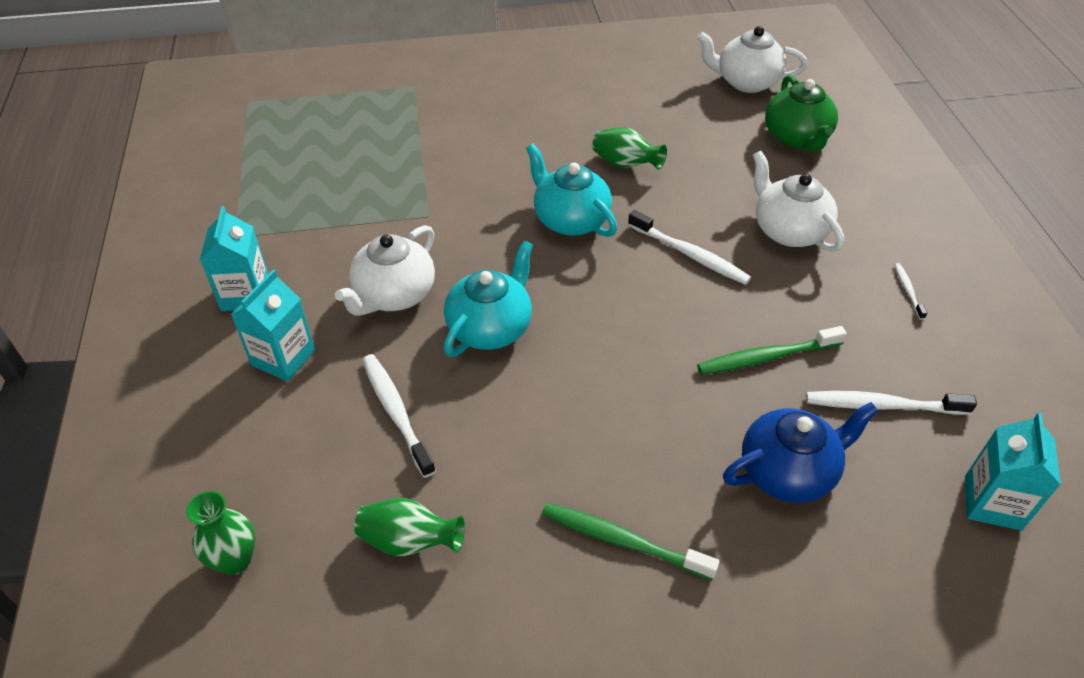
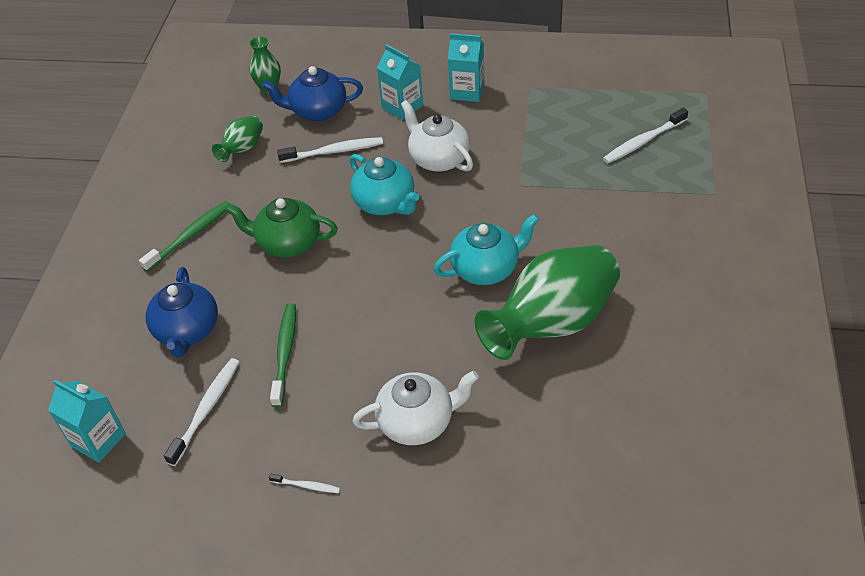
camera: 110 degrees right, 0 degrees up
(300, 462) = (317, 111): none -> blue teapot
(625, 164) = (552, 324): green vase -> green vase, size x2.16
(690, 254) = (414, 338): white toothbrush -> white toothbrush (643, 141)
(746, 82) = (679, 476): white teapot -> none
(796, 138) = (558, 486): green teapot -> green teapot (288, 243)

